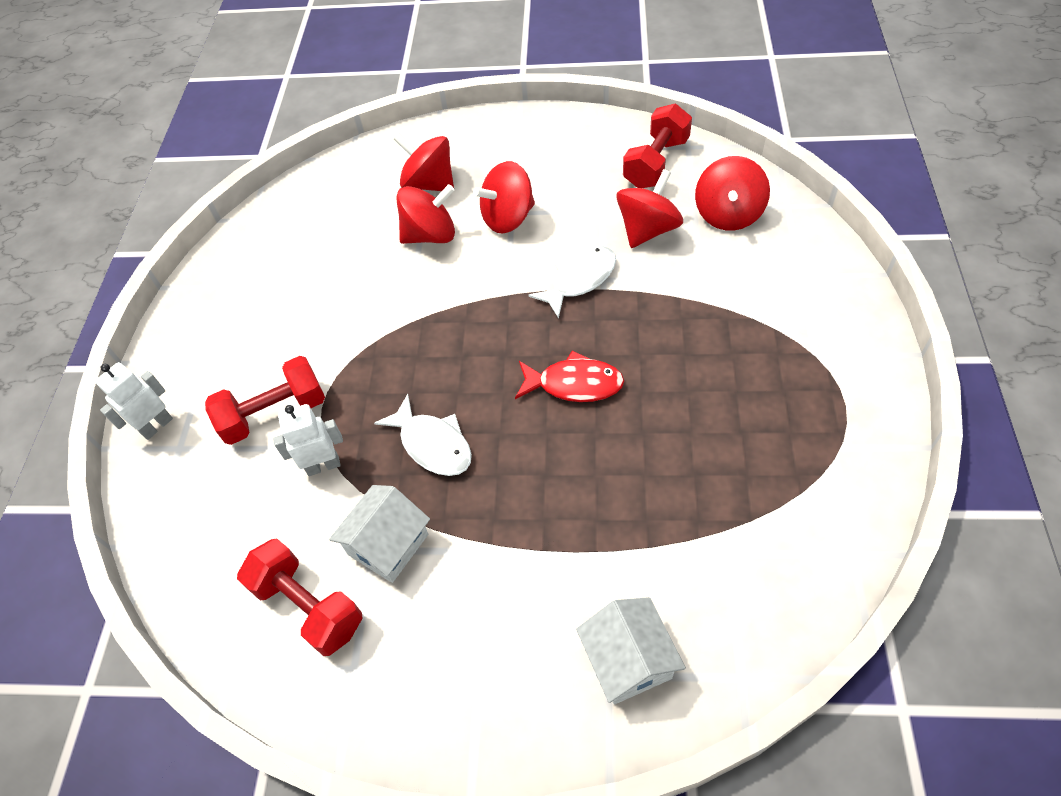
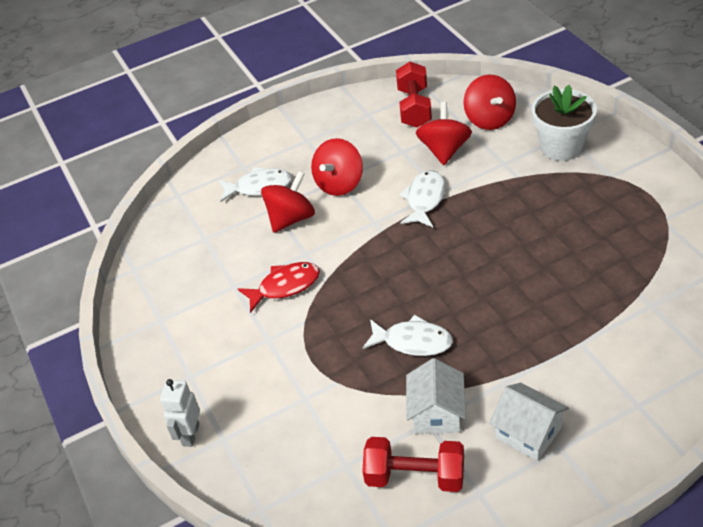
camera: 30 degrees left, 10 degrees down
(274, 413) = (278, 381): red dumbbell -> none
(323, 465) = (346, 393): white robot -> none
(429, 184) = (259, 187): red spinning top -> white fish
(574, 384) = (476, 261): red fish -> red fish (285, 286)
(628, 660) = (643, 391): white house -> white house (528, 432)
(784, 289) = (561, 147): none -> white flower pot

